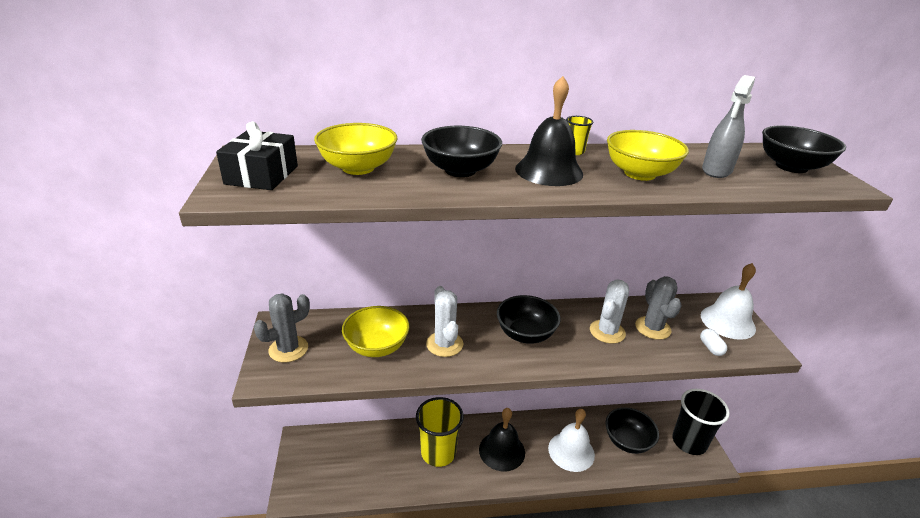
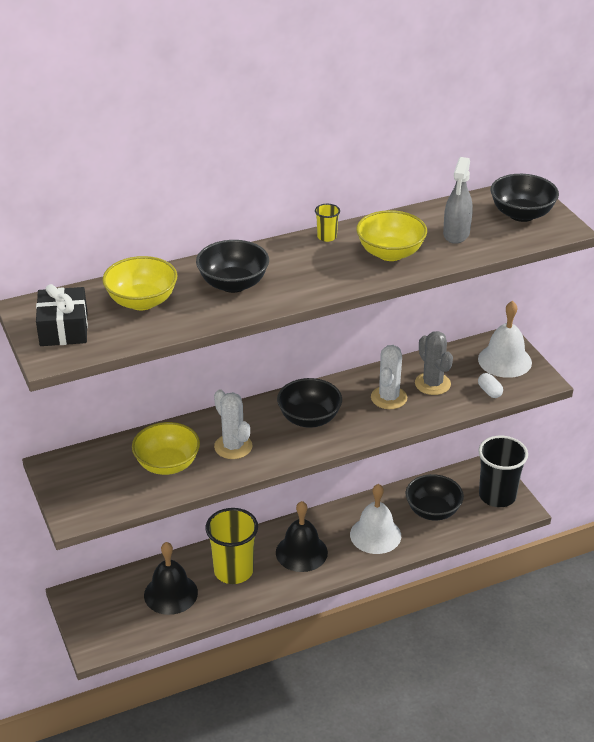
camera: 15 degrees left, 5 degrees up
(288, 349) = (80, 487): grey cactus -> none
(549, 171) = (311, 267): black bell -> black bell (170, 593)

